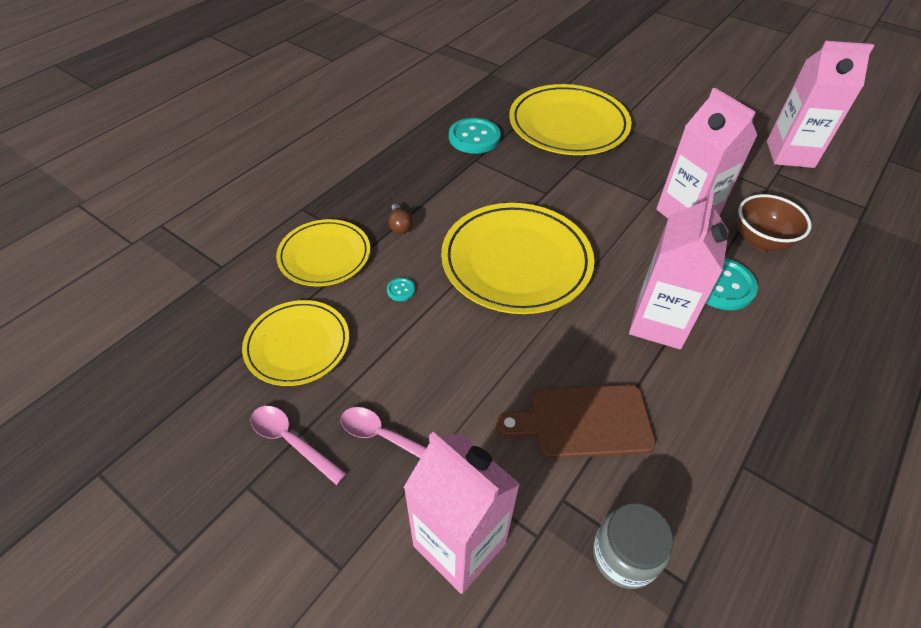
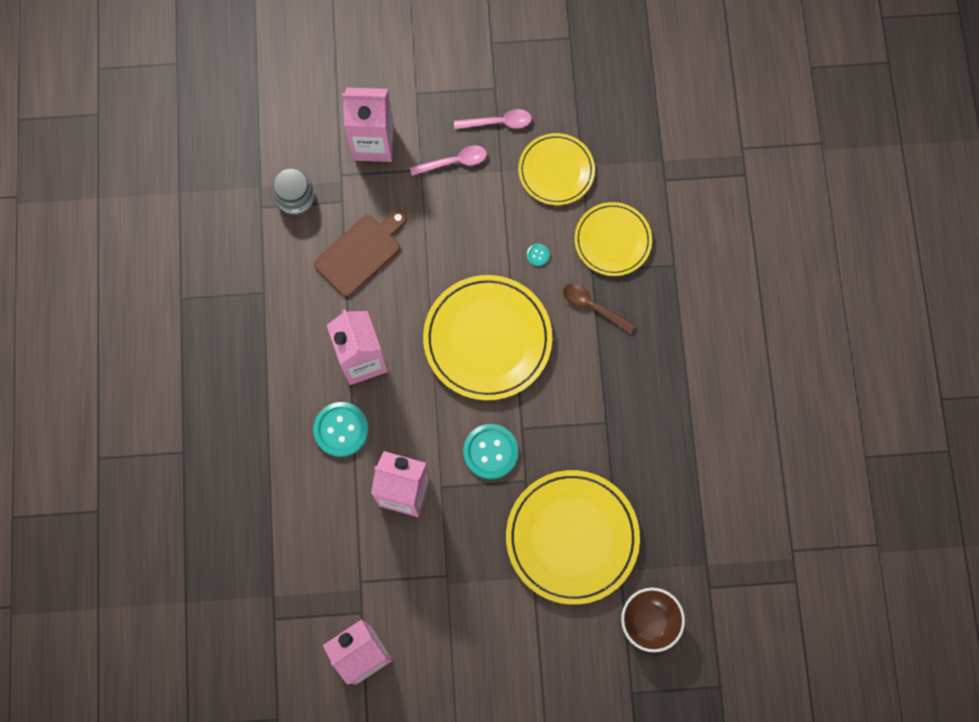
camera: 140 degrees right, 25 degrees up
(400, 225) = (593, 306): brown light bulb -> brown spoon
(474, 137) = (632, 450): turquoise button -> turquoise button (490, 452)
(760, 241) = (335, 503): brown bowl -> brown bowl (649, 621)

